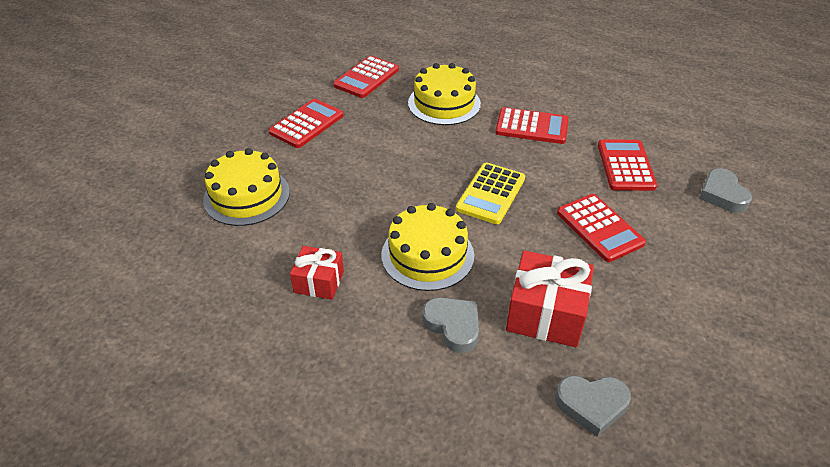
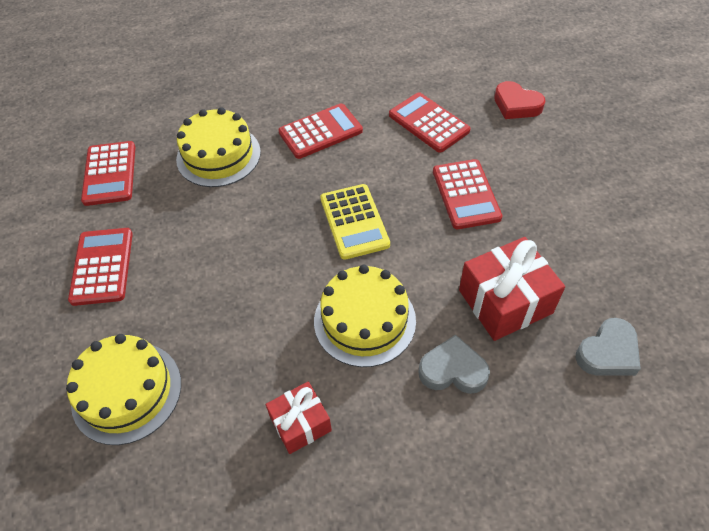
camera: 40 degrees left, 10 degrees up
(599, 228) = (466, 194): red calculator -> red calculator turned 60 degrees clockwise
(722, 195) = (516, 105): grey heart -> red heart

